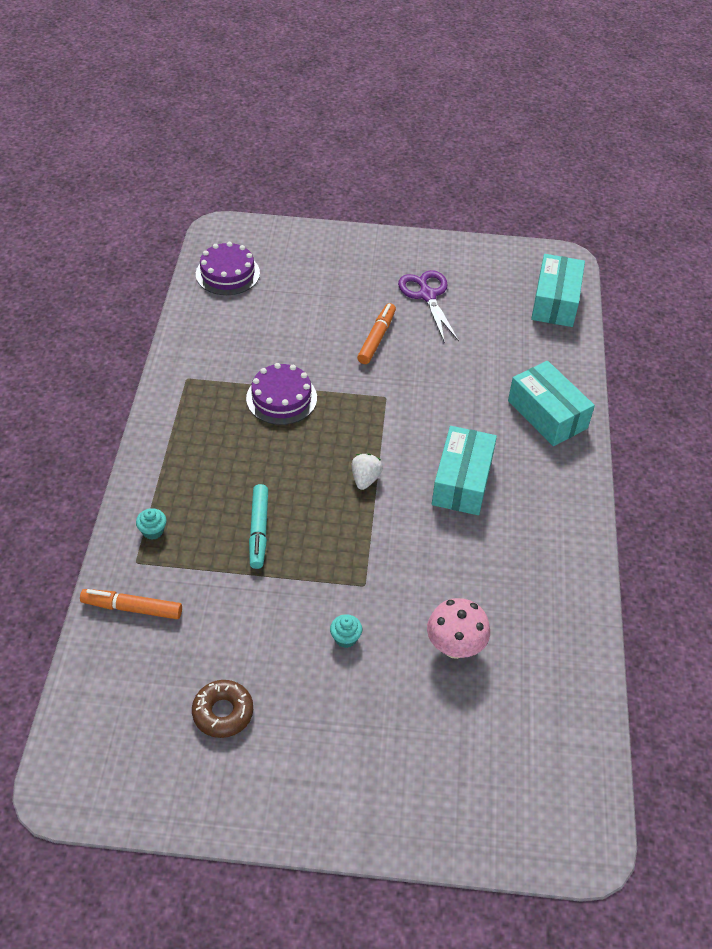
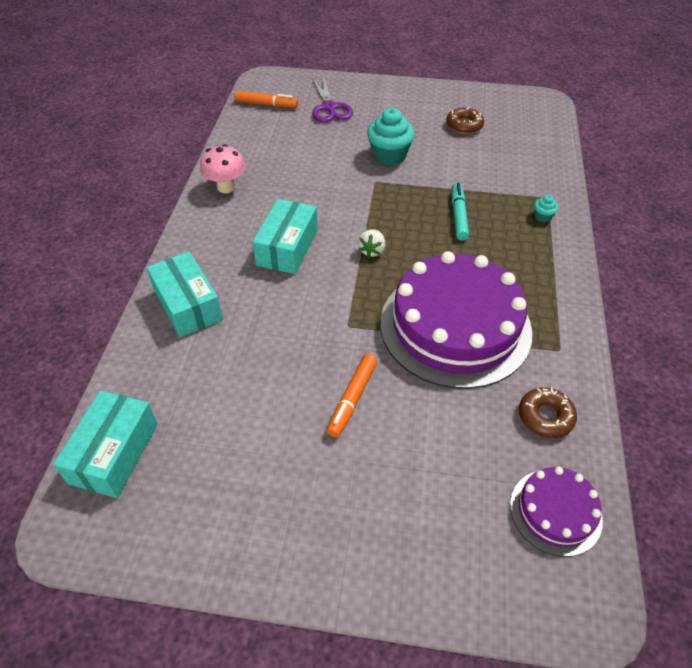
camera: 175 degrees left, 0 degrees up
(133, 608) = (539, 172): orange marker -> orange marker (266, 104)
(217, 328) = (545, 417): none -> brown donut
(281, 398) = (455, 326): purple cake -> purple cake, size x2.06
(345, 638) = (389, 155): turquoise cupcake -> turquoise cupcake, size x2.13
(427, 295) = (280, 466): purple scissors -> purple scissors (329, 108)
(455, 647) = (316, 150): pink mushroom -> pink mushroom (226, 187)

